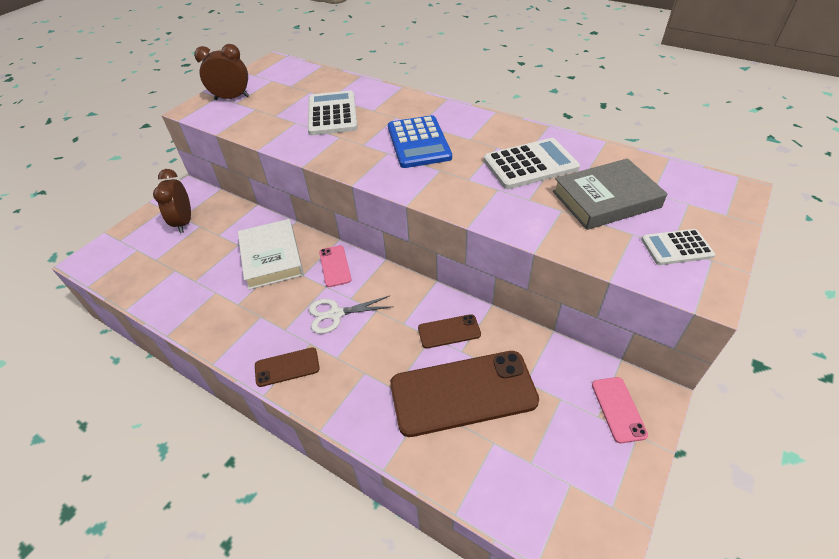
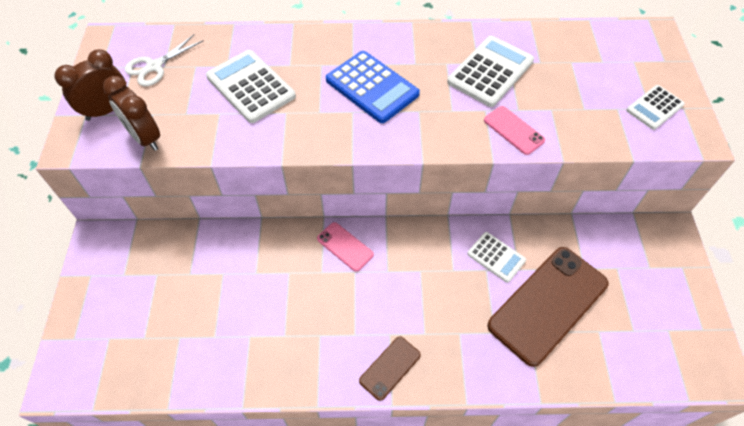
camera: 35 degrees left, 10 degrees up
(184, 222) = (134, 279): brown clock -> brown clock (145, 138)
(272, 257) = (273, 269): white book -> none
(336, 314) = (388, 294): white scissors -> white scissors (154, 66)
(449, 331) = (496, 257): brown phone -> white calculator
(606, 199) = (575, 83): grey book -> none
(618, 409) = (658, 254): pink phone -> pink phone (513, 130)

